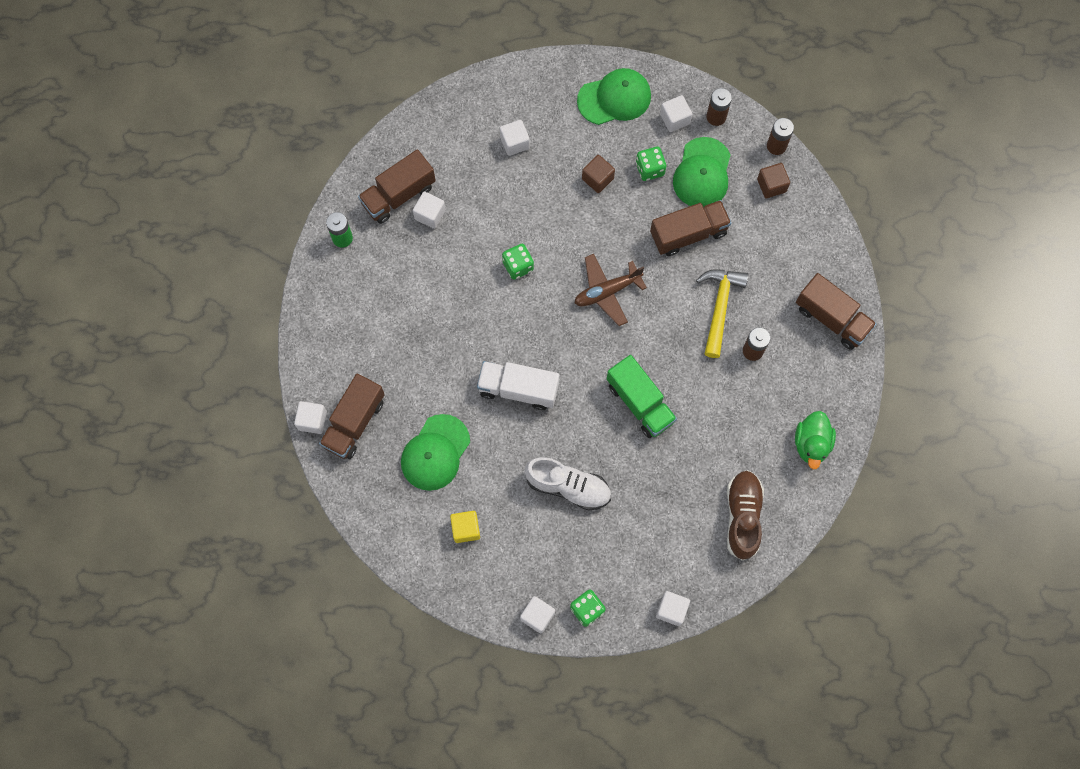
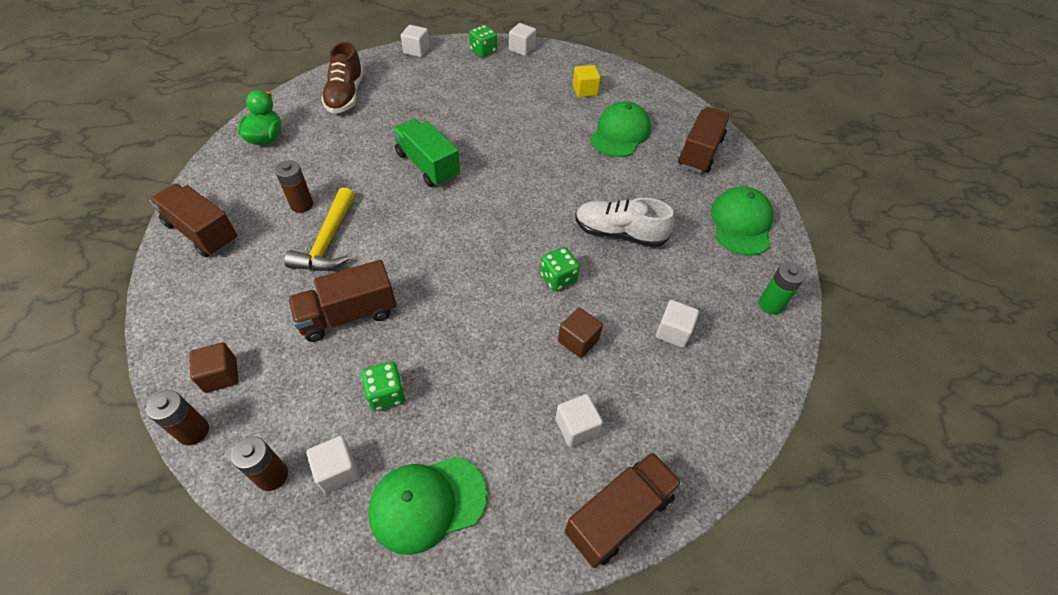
camera: 175 degrees right, 20 degrees down
(312, 420) = (739, 154): white cube -> none
(398, 195) = (719, 354): brown truck -> brown truck (619, 515)
(518, 389) = (548, 175): white truck -> none
(568, 487) = (498, 113): white shoe -> white shoe (619, 233)
(597, 179) = (460, 379): brown cube -> brown cube (578, 341)
(607, 291) = (455, 255): brown plane -> none
(702, 173) = (313, 390): green cap -> green cap (741, 223)

